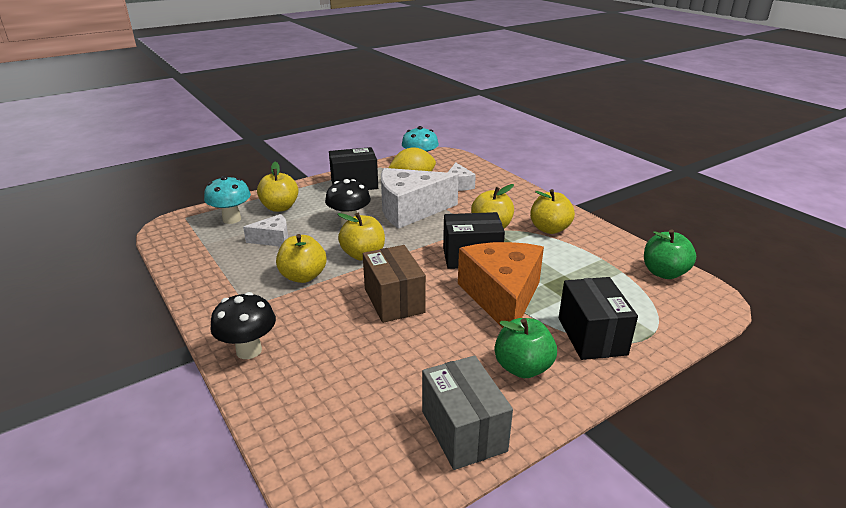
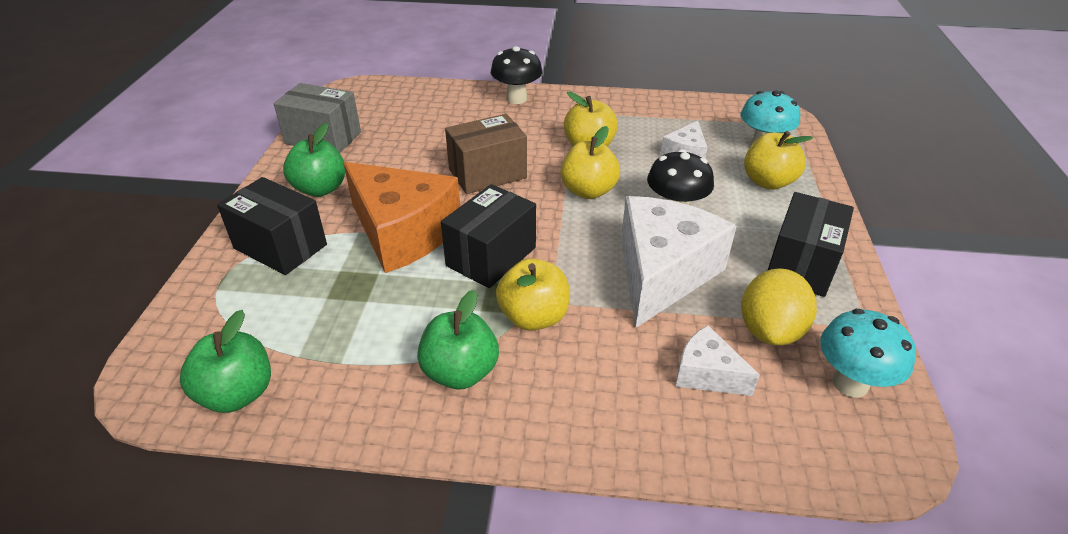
camera: 130 degrees right, 10 degrees up
(394, 300) = (487, 174): brown box -> brown box turned 45 degrees counterclockwise
(549, 229) = (460, 372): yellow apple -> green apple

